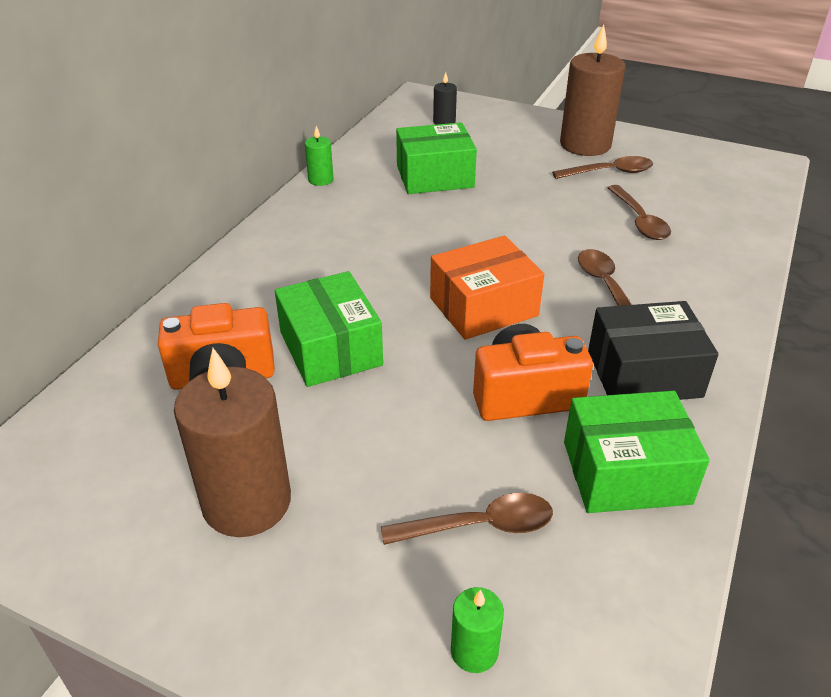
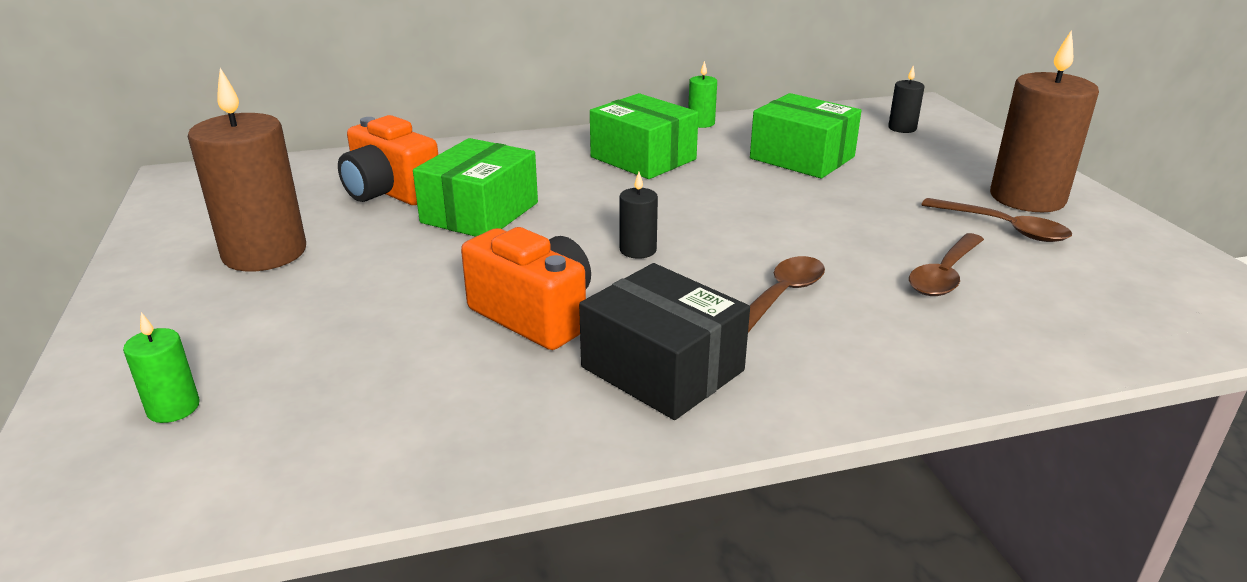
camera: 50 degrees right, 10 degrees down
(479, 526) = (328, 356): brown spoon -> none
(483, 307) = (638, 250): orange box -> black candle
(626, 472) = (485, 410): green box -> green box (643, 158)

